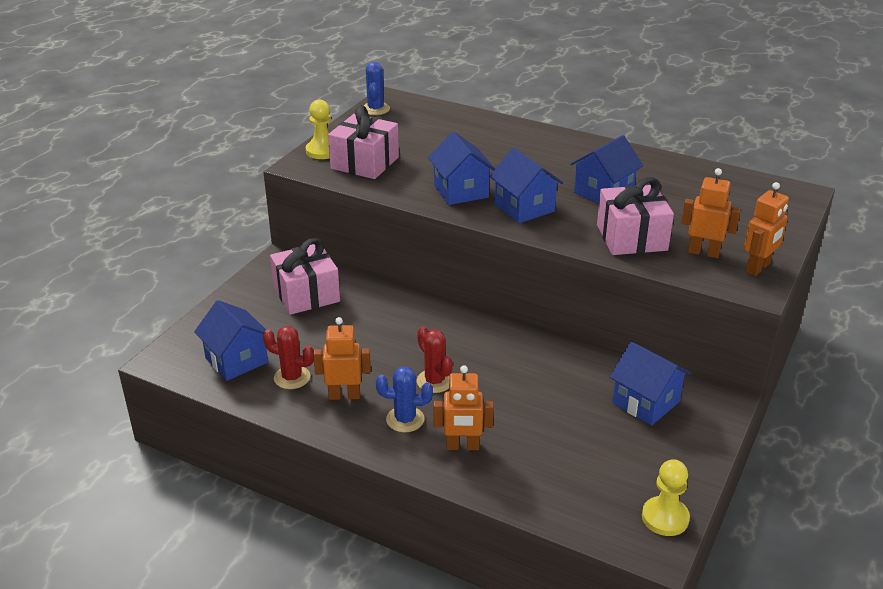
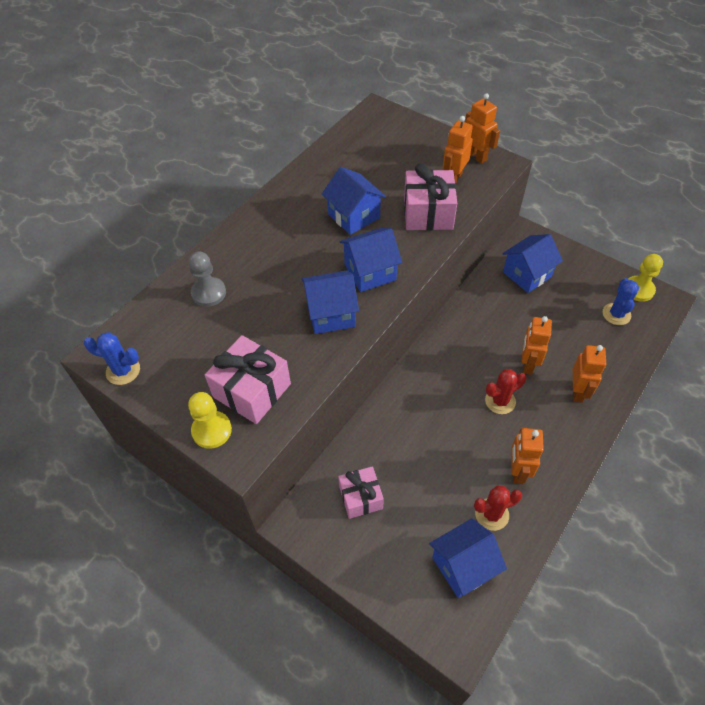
camera: 80 degrees left, 20 degrees up
(292, 377) = (492, 514): red cactus -> red cactus turned 45 degrees clockwise
(306, 294) = (361, 497): pink gift -> pink gift, size x0.67
(405, 419) = (548, 427): blue cactus -> blue cactus (616, 314)
(468, 131) = (209, 293): none -> grey pawn
(494, 403) = (527, 364): none -> orange robot

